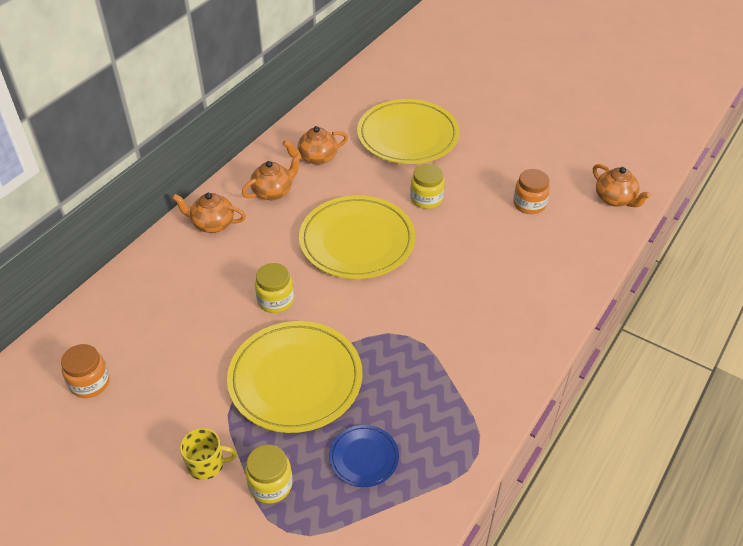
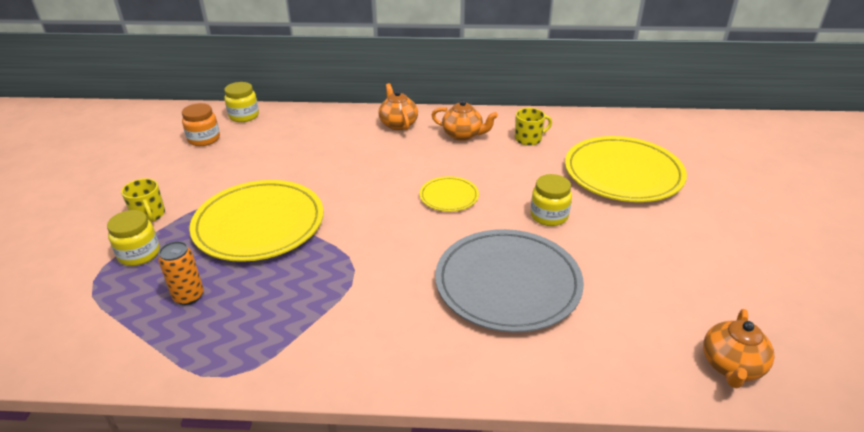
camera: 60 degrees right, 10 degrees down
(275, 300) = (340, 182): yellow jar -> yellow jar (244, 116)
(317, 158) = (529, 139): orange teapot -> yellow mug
(357, 241) = (449, 196): yellow plate -> yellow plate, size x0.48
(364, 457) = (189, 296): blue plate -> orange can
(484, 257) = (508, 283): none -> grey plate
(529, 204) = (627, 290): orange jar -> none

